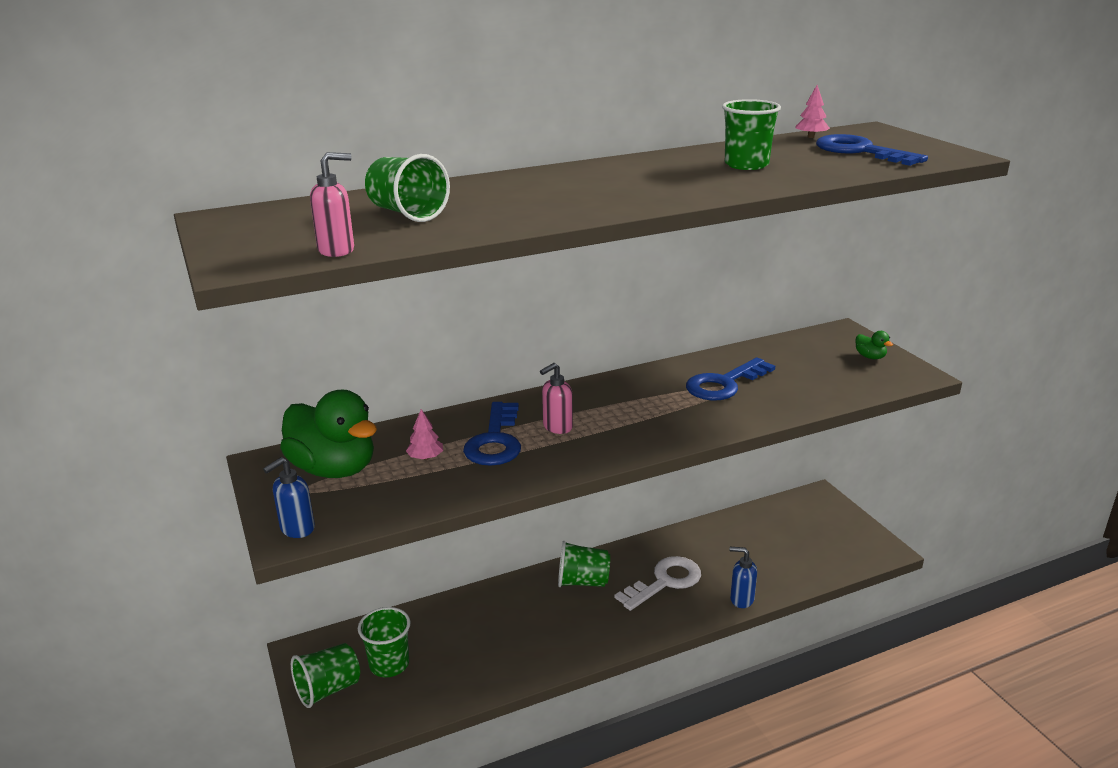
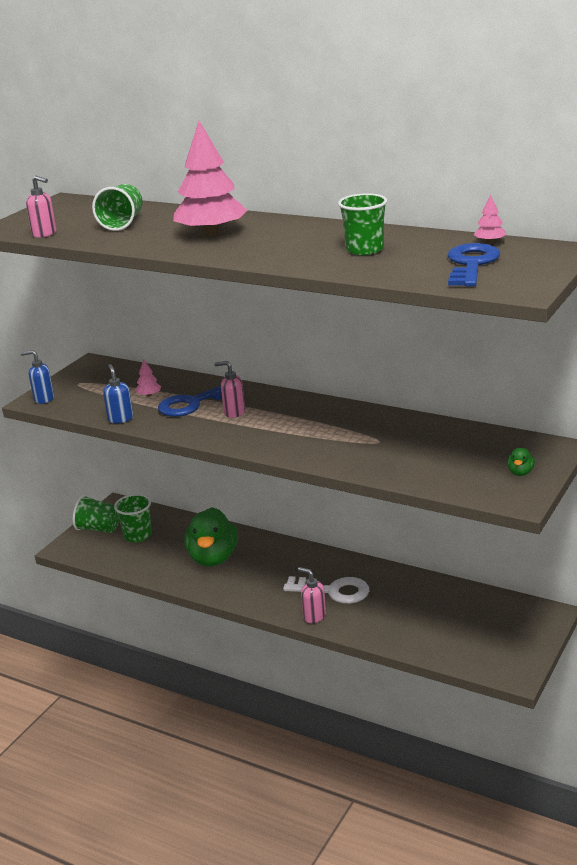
camera: 55 degrees right, 0 degrees up
(334, 469) = (107, 380): green duck -> green duck (213, 558)
(555, 193) = (211, 233): none -> pink tree
(582, 581) = (291, 560): green cup -> none
(692, 613) = (314, 616): none -> pink soap dispenser
(724, 384) = (376, 437): blue key -> none
(741, 599) = (356, 630): blue soap dispenser -> blue soap dispenser (120, 419)

